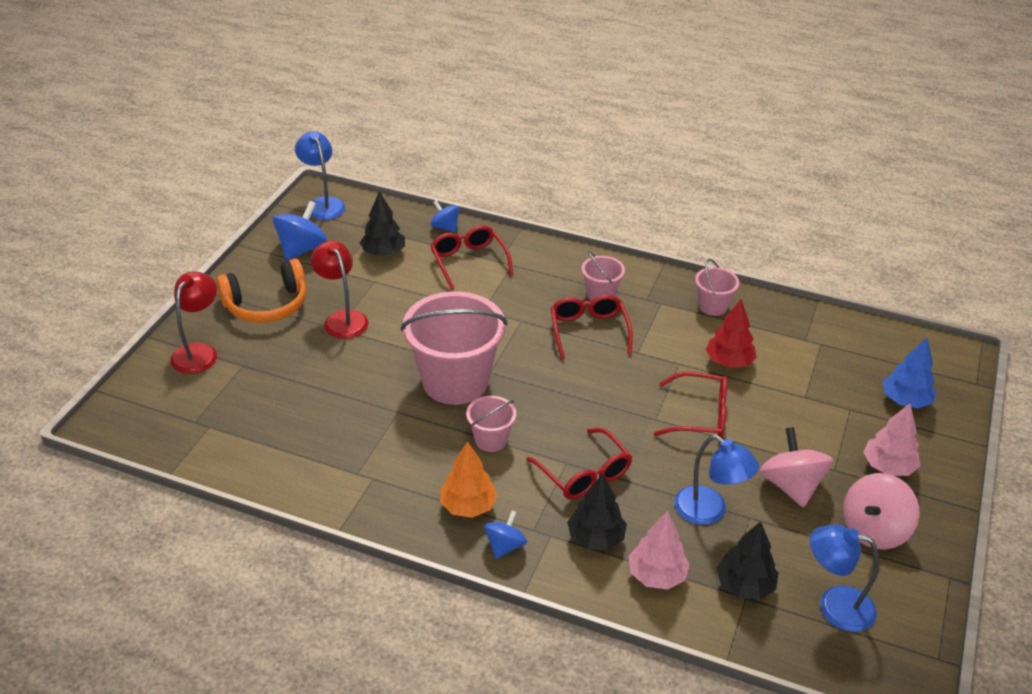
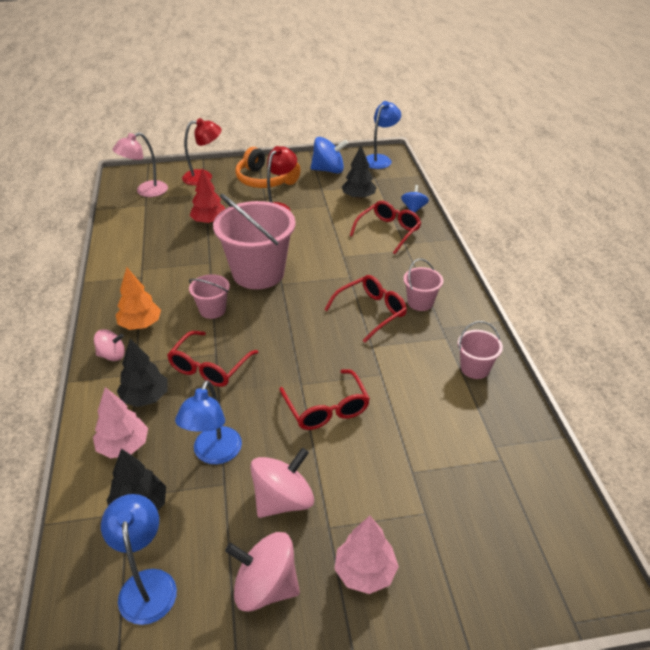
camera: 60 degrees right, 0 degrees up
(174, 416) = (145, 191): none -> pink lamp
(505, 546) = (112, 355): blue spinning top -> pink spinning top
(729, 362) = (411, 403): red tree -> red tree (209, 221)
(905, 401) = (479, 558): blue tree -> none

